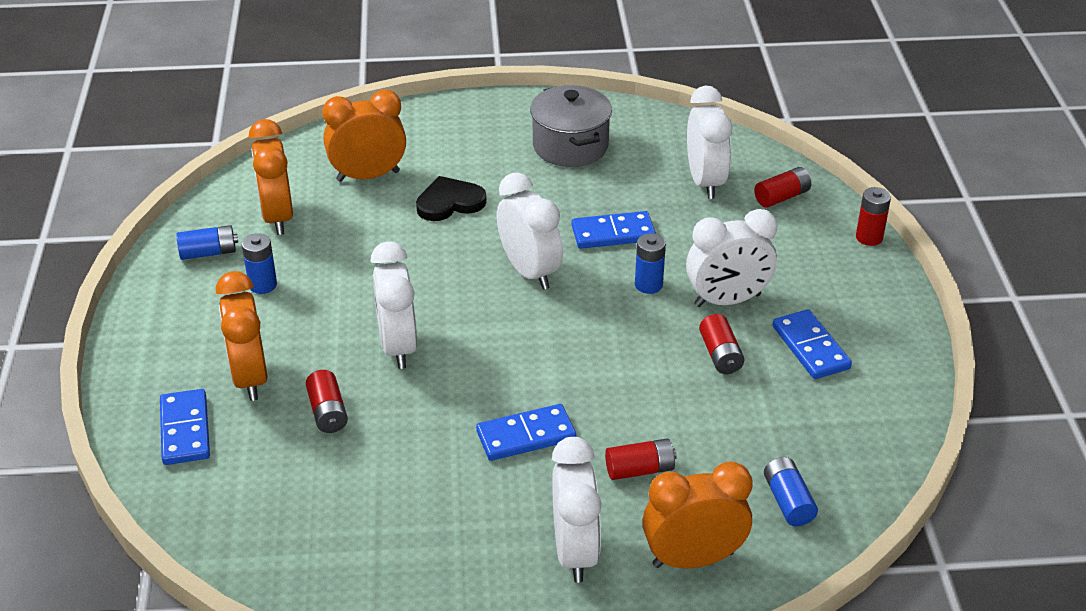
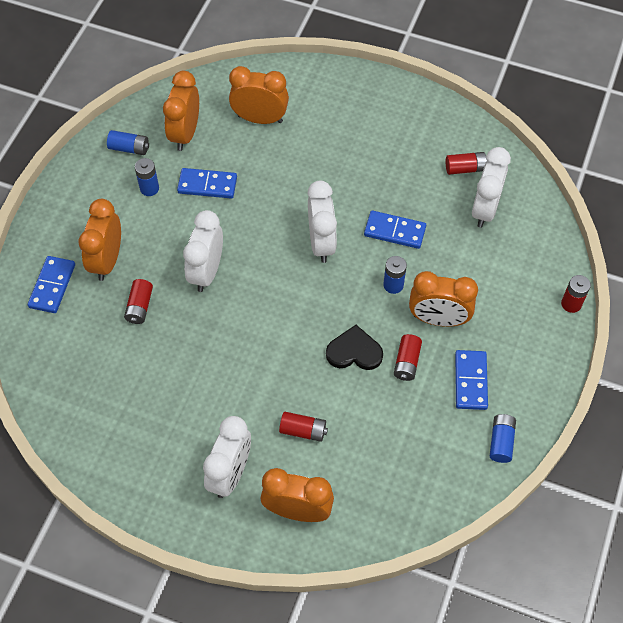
camera: 25 degrees right, 20 degrees up
(449, 202) = (301, 162): black heart -> black heart (354, 351)
(526, 436) = (248, 375): blue domino -> blue domino (207, 185)
(570, 146) = (409, 141): grey pot -> none
(727, 300) = (438, 319): white clock -> orange clock
(781, 197) = (531, 243): red battery -> red battery (465, 168)
(788, 501) = (381, 494): blue battery -> blue battery (501, 442)

